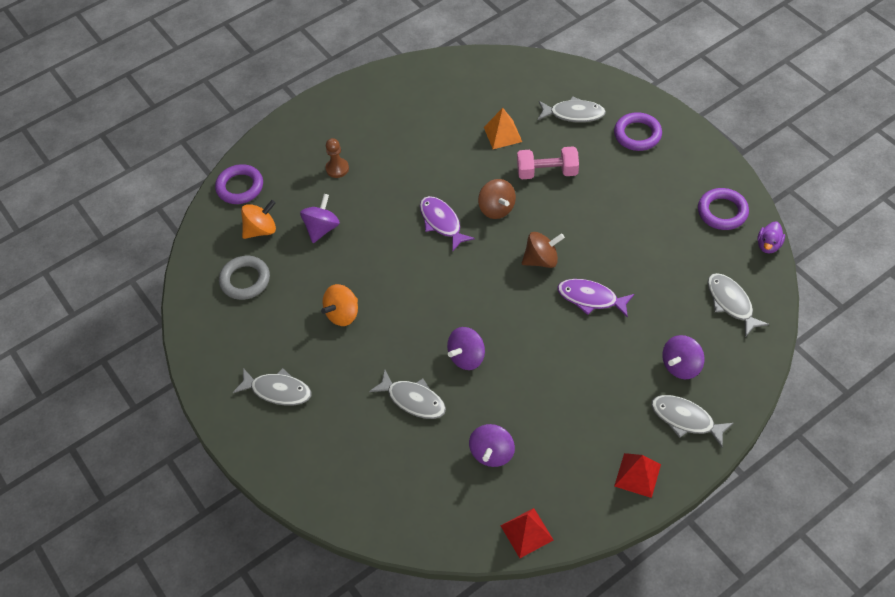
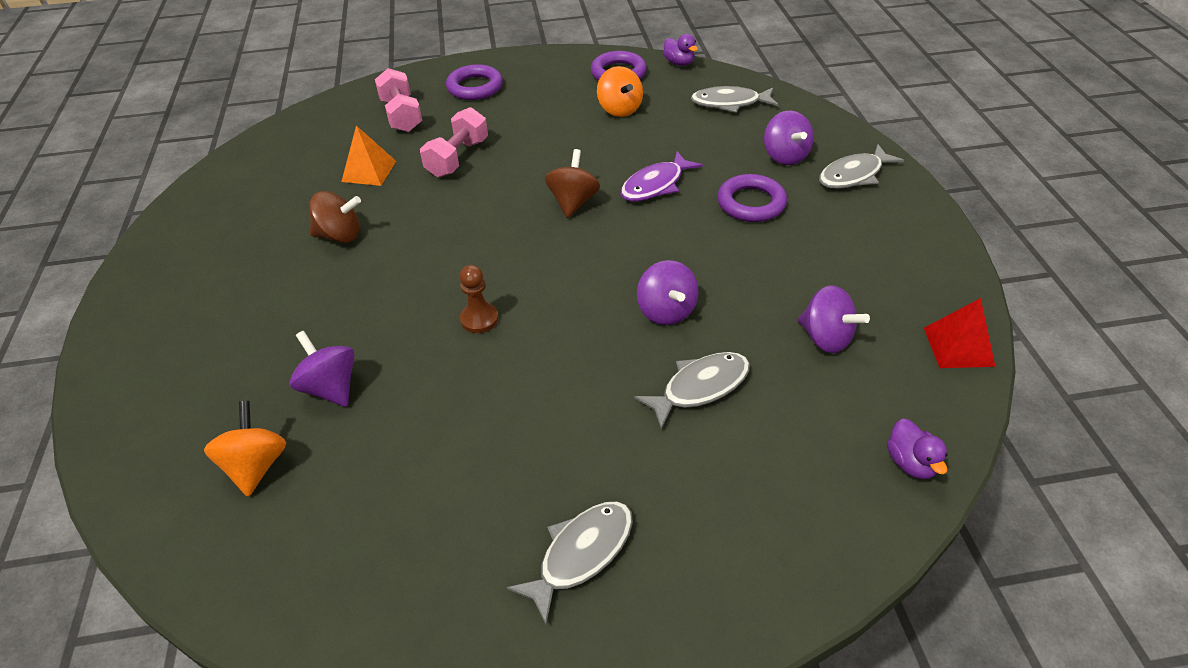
camera: 65 degrees left, 10 degrees down
(240, 187) = (145, 465): purple ring -> purple ring (751, 203)
(245, 280) = (331, 524): grey ring -> none
(337, 168) = (247, 334): brown pawn -> brown pawn (479, 319)
(342, 314) = (501, 416): orange spinning top -> orange spinning top (619, 109)
(412, 526) = (910, 463): none -> purple duck
(442, 222) = (443, 263): purple fish -> none
(496, 209) = (469, 211): brown spinning top -> brown spinning top (340, 235)
(573, 114) = (401, 115): grey fish -> pink dumbbell
(637, 475) = (910, 230): red pyramid -> none

